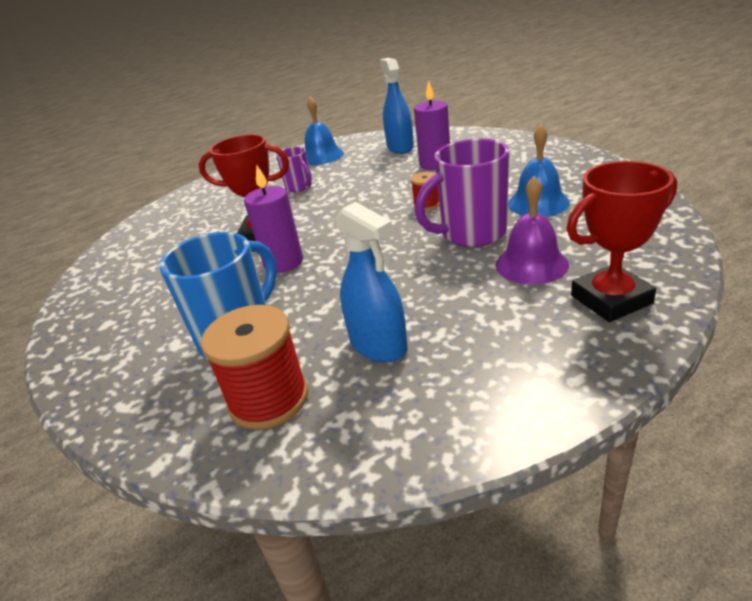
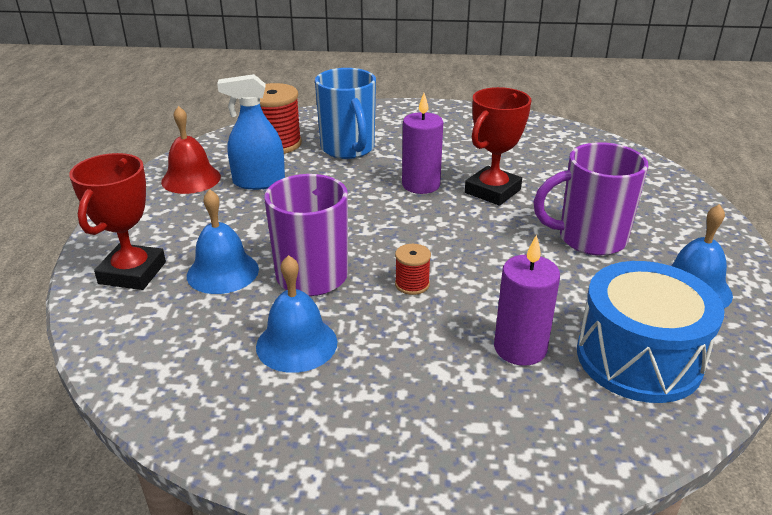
camera: 120 degrees right, 0 degrees up
(299, 187) = (589, 239): purple mug -> purple mug, size x1.80
(400, 147) = (638, 358): blue spray bottle -> blue drum
(433, 400) = (191, 179): none -> red bell
(531, 264) = (222, 272): purple bell -> blue bell

